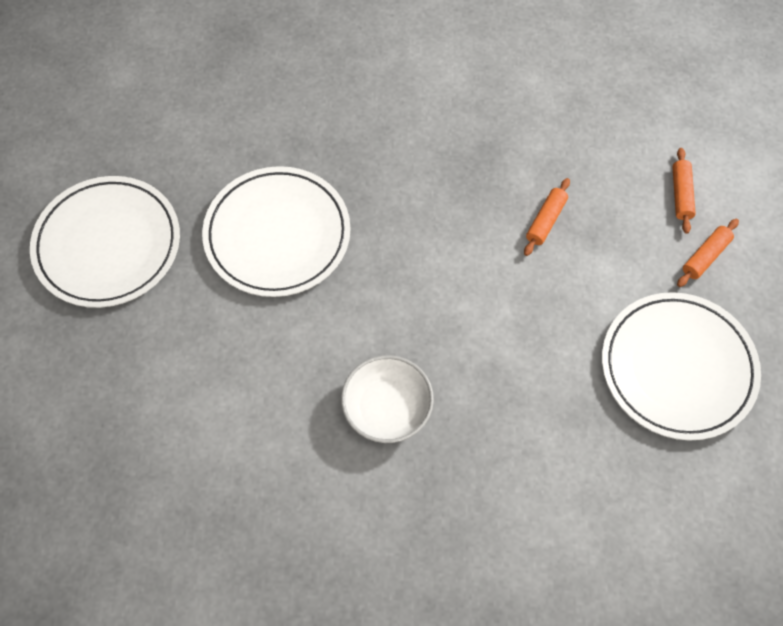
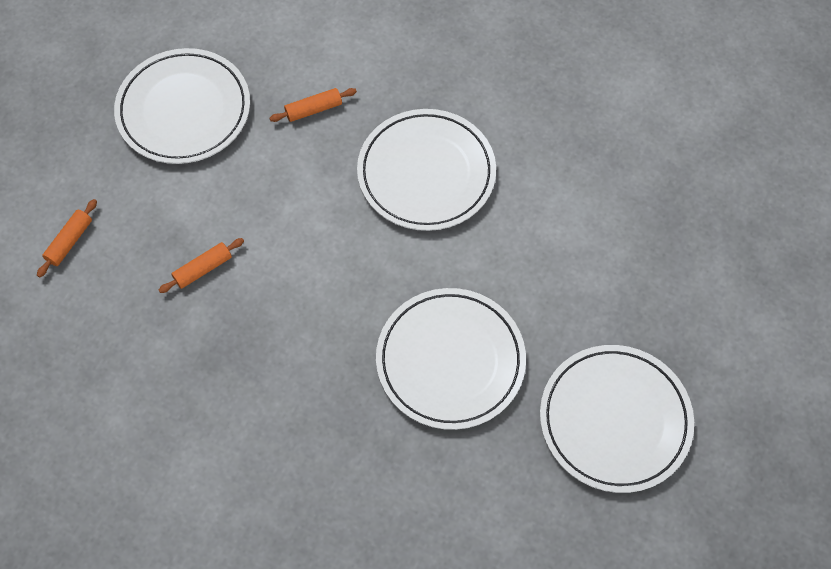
camera: 155 degrees left, 0 degrees up
(387, 408) = (426, 173): white bowl -> white plate
(705, 256) = (94, 181): orange rolling pin -> orange rolling pin (314, 109)

